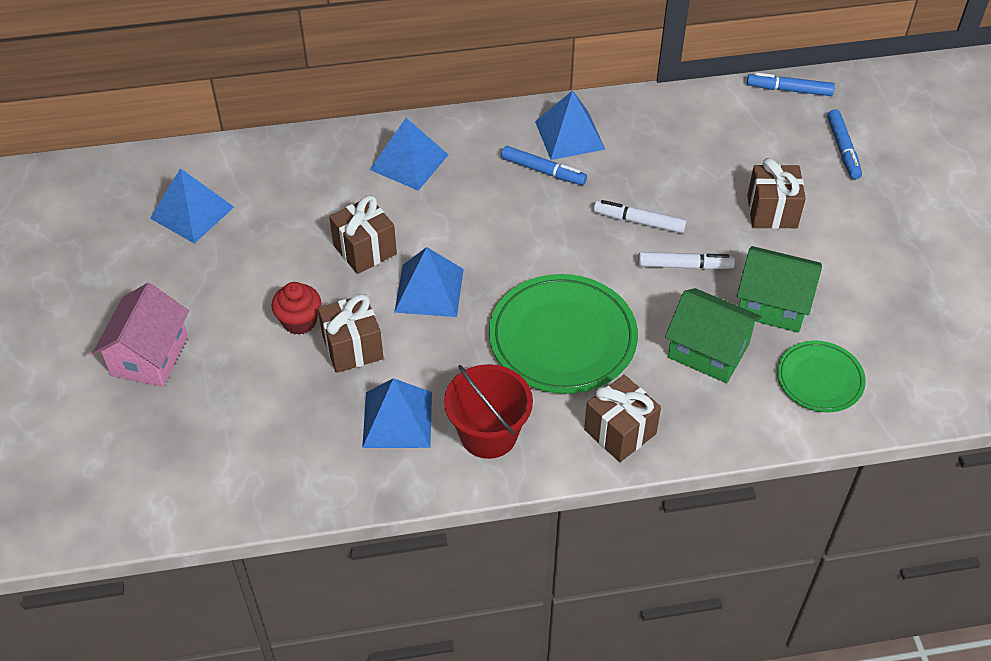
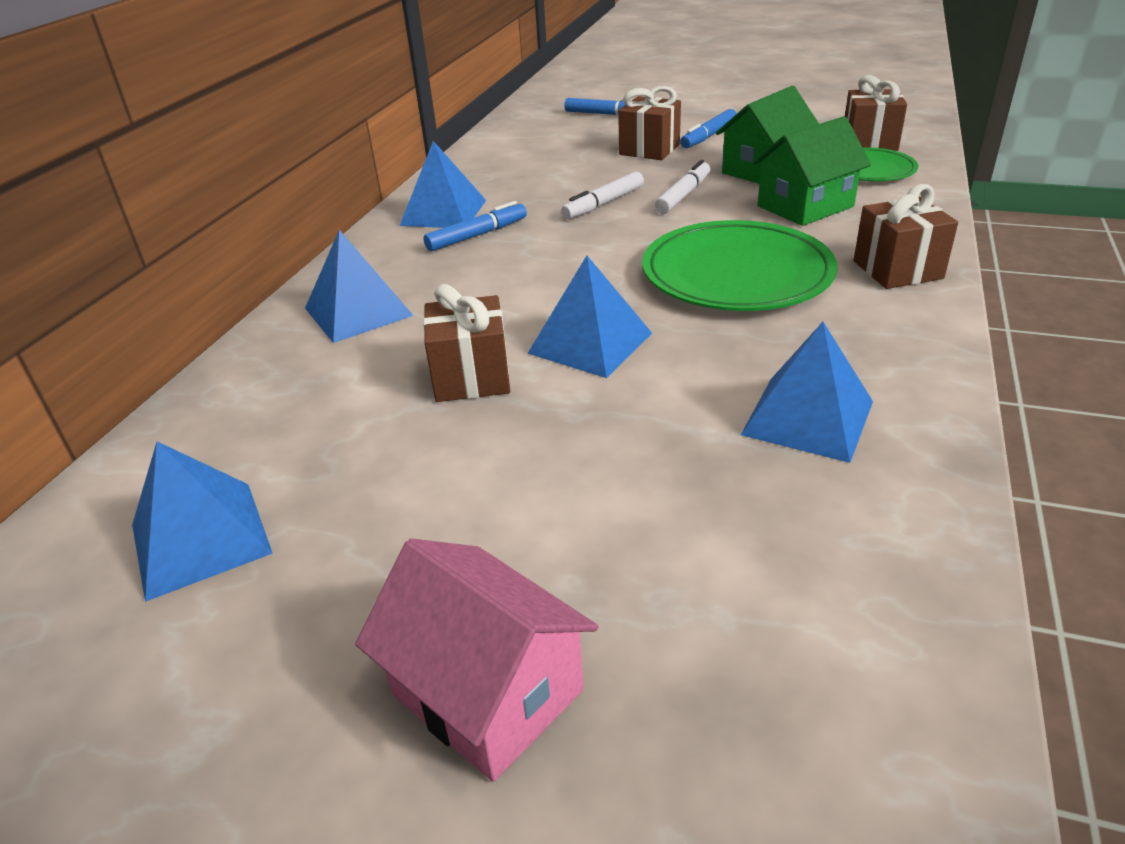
camera: 60 degrees left, 15 degrees down
(299, 321) = (555, 468): red cupcake -> none
(352, 347) = (646, 428): brown gift -> brown gift (869, 143)
(488, 434) = (866, 351): red bucket -> none
(789, 90) = (513, 118): blue marker -> blue marker (708, 136)

